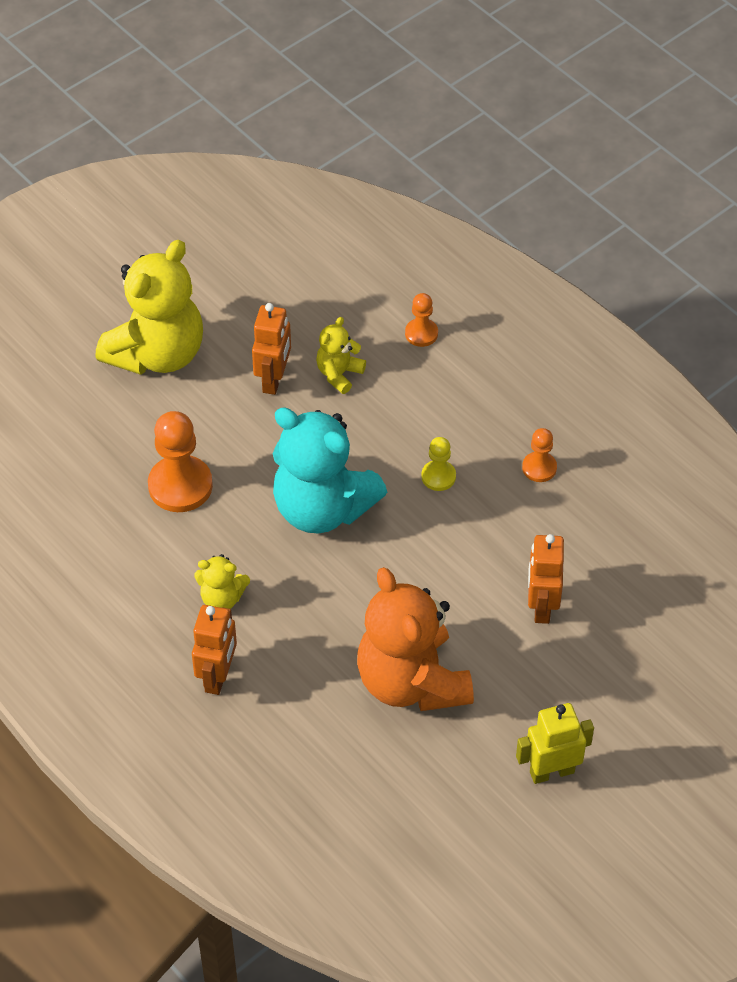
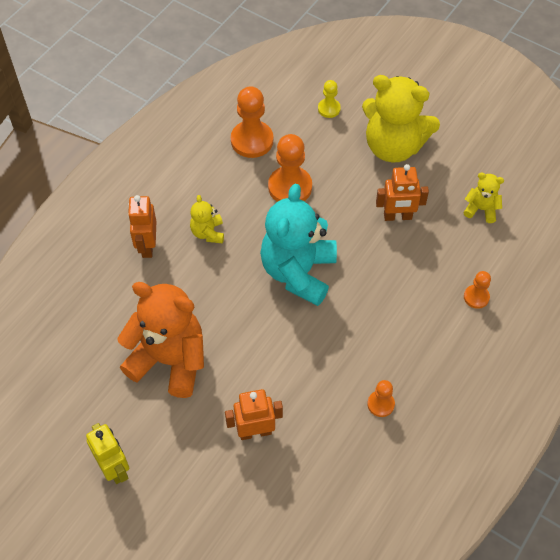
camera: 75 degrees right, 5 degrees up
(80, 512) = (252, 140): none -> orange pawn
(218, 676) = (147, 246): orange robot -> orange robot turned 90 degrees clockwise
(339, 374) = (418, 254): yellow teddy bear -> yellow teddy bear (481, 209)
(411, 681) = (169, 360): orange teddy bear -> orange teddy bear turned 60 degrees clockwise
(438, 476) = (349, 338): yellow pawn -> yellow pawn (329, 109)

